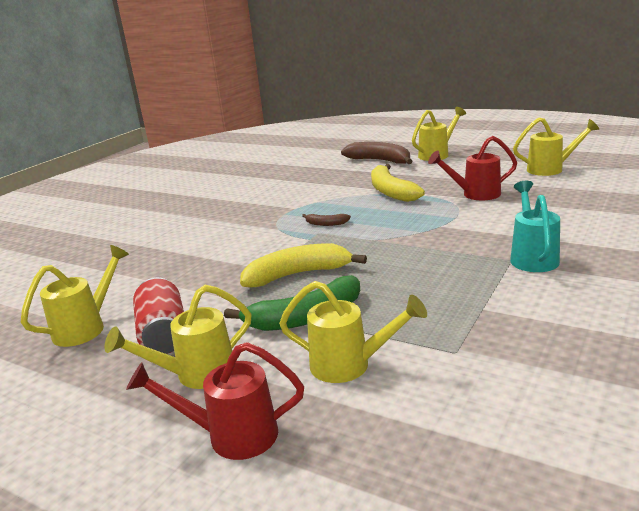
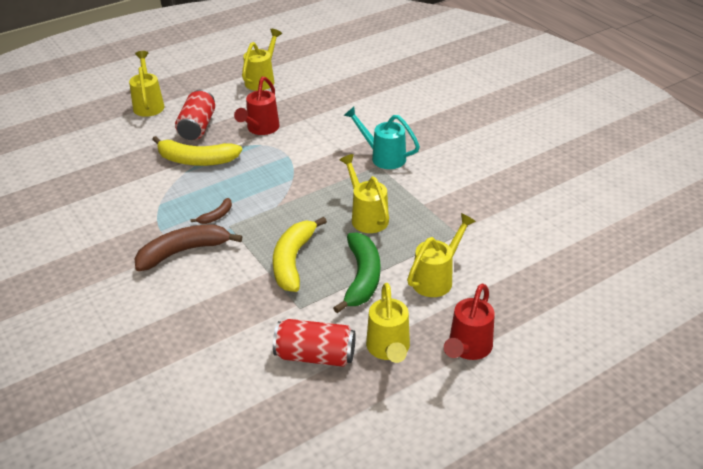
camera: 65 degrees left, 15 degrees up
(87, 327) = (256, 402): yellow watering can -> yellow watering can (366, 216)
(380, 161) = (113, 135): brown banana -> brown banana (183, 252)
(436, 176) = (197, 127): none -> red can

